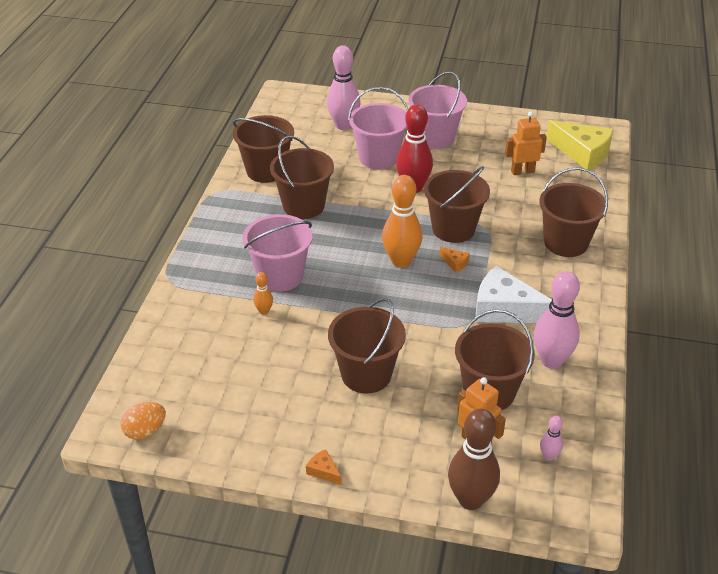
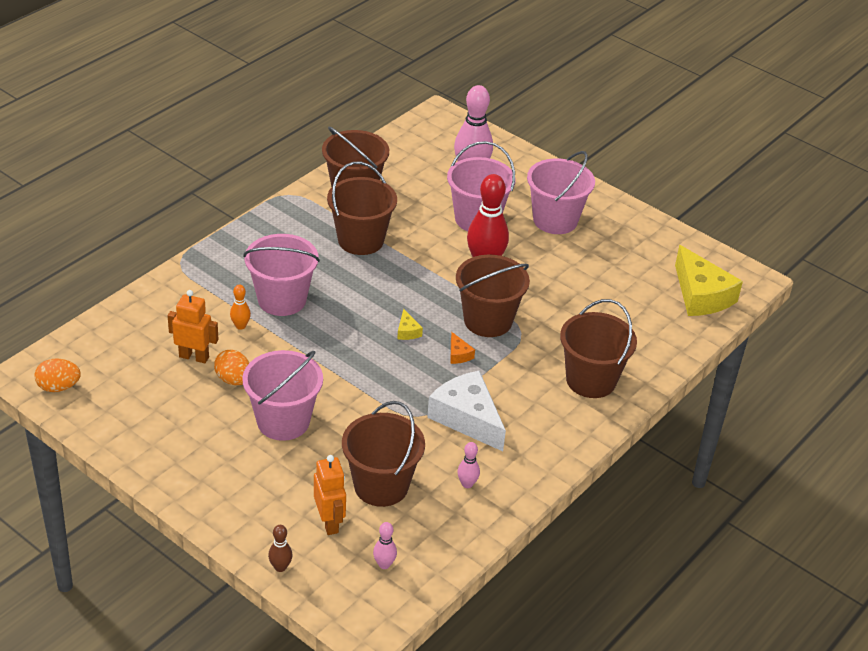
camera: 25 degrees right, 0 degrees up
(296, 358) = (233, 380): none -> orange egg
(323, 471) = (176, 486): orange cheese -> none
(366, 374) = (283, 421): brown bucket -> pink bucket
(401, 261) = (407, 331): orange bowling pin -> yellow cheese
(470, 500) = (280, 567): brown bowling pin -> brown bowling pin, size x0.46
(522, 171) = (615, 290): orange robot -> orange robot (194, 357)
(551, 360) = (467, 484): pink bowling pin -> pink bowling pin, size x0.46

